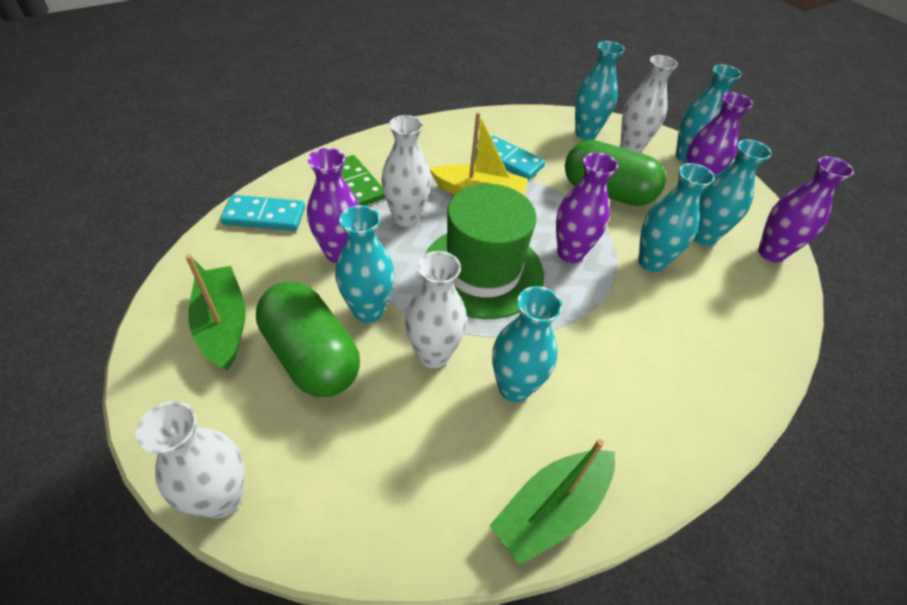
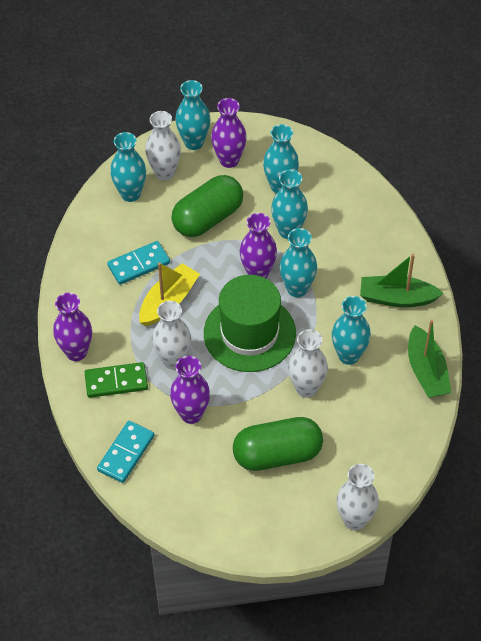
camera: 60 degrees left, 5 degrees up
(223, 325) = (228, 499): green boat -> green boat (397, 298)
(368, 311) = (254, 412): turquoise vase -> turquoise vase (297, 289)
(771, 253) = (313, 157): purple vase -> purple vase (76, 352)

